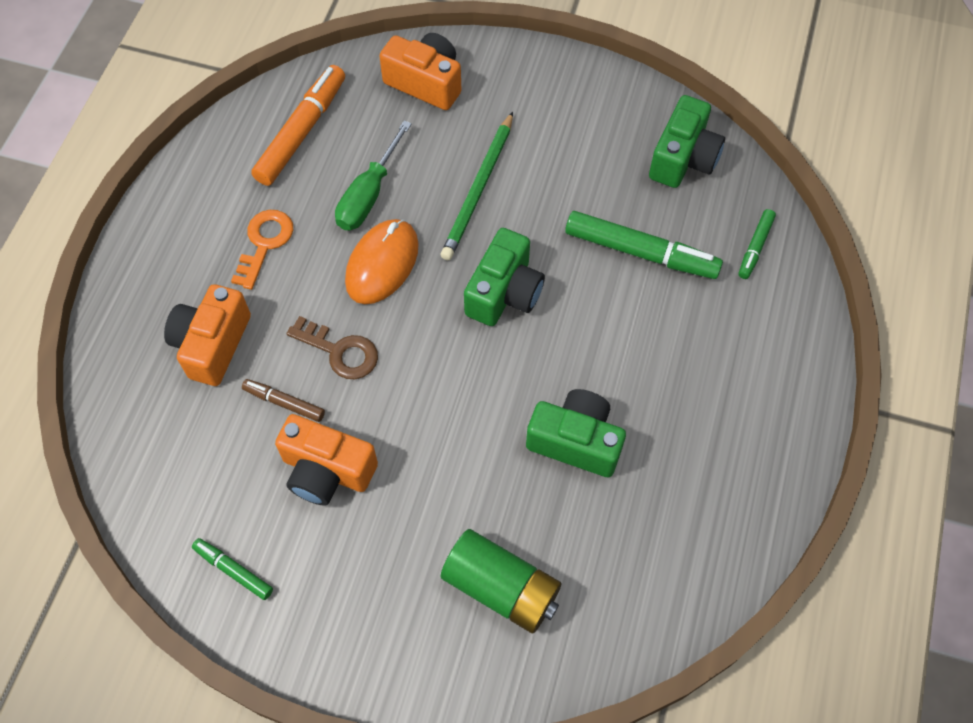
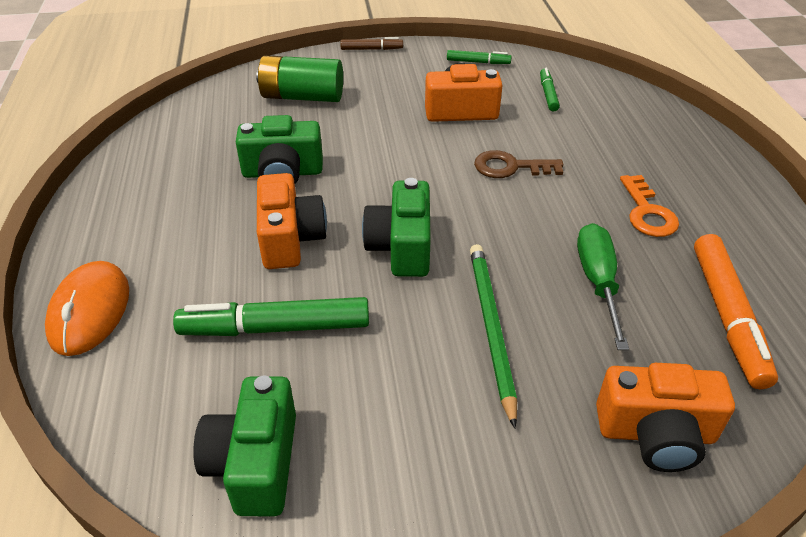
camera: 155 degrees right, 20 degrees down
(212, 344) = (610, 143): orange camera -> orange camera (290, 239)
(284, 403) = (523, 130): brown marker -> brown marker (371, 49)
(382, 263) = (531, 232): orange mouse -> orange mouse (90, 311)
(755, 247) = (136, 380): green marker -> green marker (548, 94)

